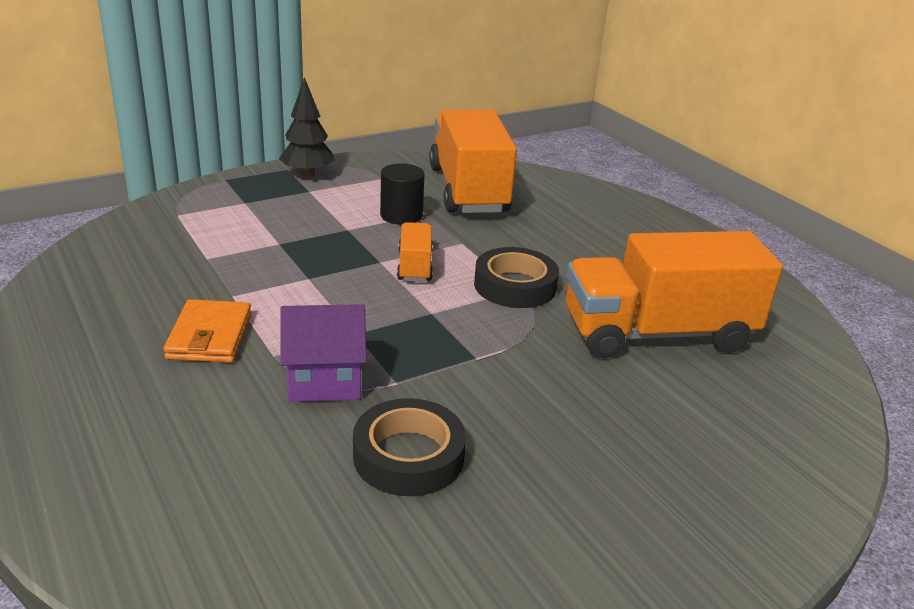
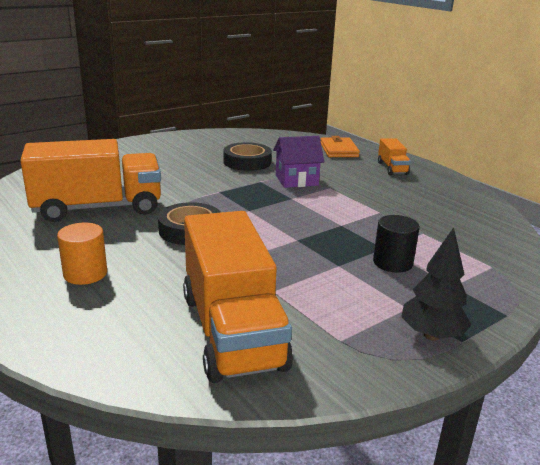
camera: 175 degrees right, 5 degrees down
(210, 336) = (370, 193): orange wallet -> orange wallet (339, 150)
(401, 215) = (297, 285): black cylinder -> black cylinder (392, 262)
(415, 266) = (269, 238): orange truck -> orange truck (392, 168)
(614, 243) = (85, 274): none -> orange cylinder

